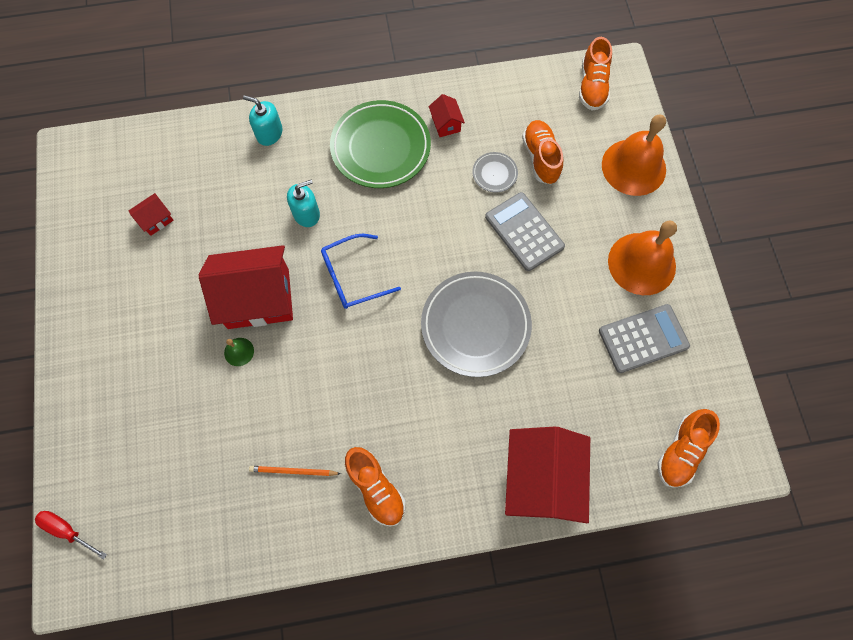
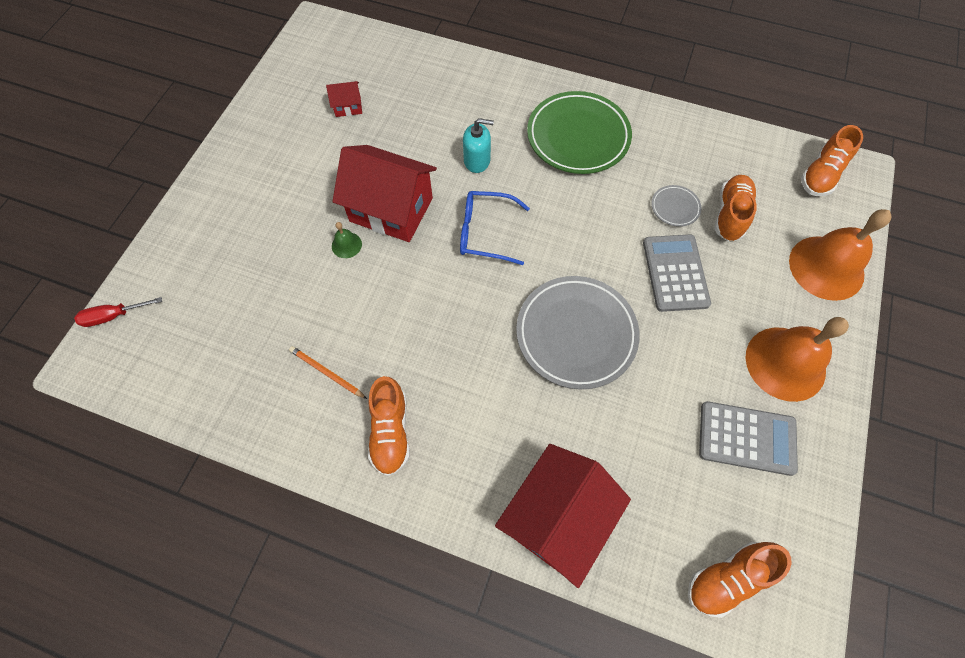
camera: 30 degrees right, 5 degrees down
(67, 530) = (114, 316): red screwdriver -> red screwdriver turned 75 degrees counterclockwise
(269, 133) = (485, 82): turquoise soap dispenser -> none
(446, 124) = (652, 144): red house -> none

